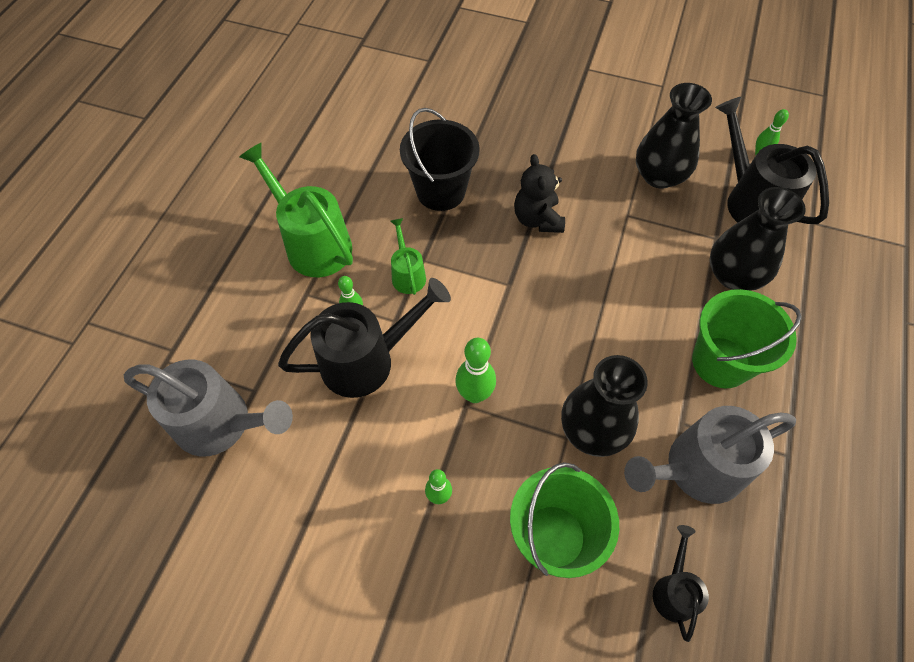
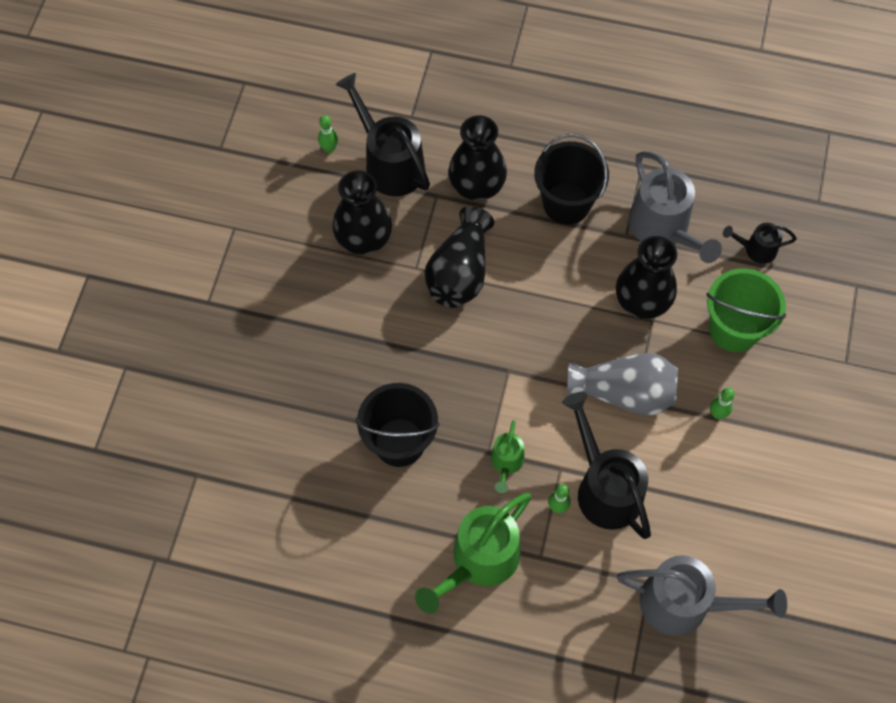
camera: 95 degrees left, 5 degrees up
(222, 424) = (686, 604): grey watering can -> grey watering can turned 90 degrees clockwise
(407, 274) = (506, 463): green watering can -> green watering can turned 60 degrees counterclockwise
(474, 394) = (624, 393): green bowling pin -> grey vase
(537, 219) = (428, 348): black teddy bear -> none
(623, 251) = (460, 272): none -> black vase
(720, 362) = (566, 203): green bucket -> black bucket
(750, 200) = (389, 163): black watering can -> black watering can turned 90 degrees clockwise

